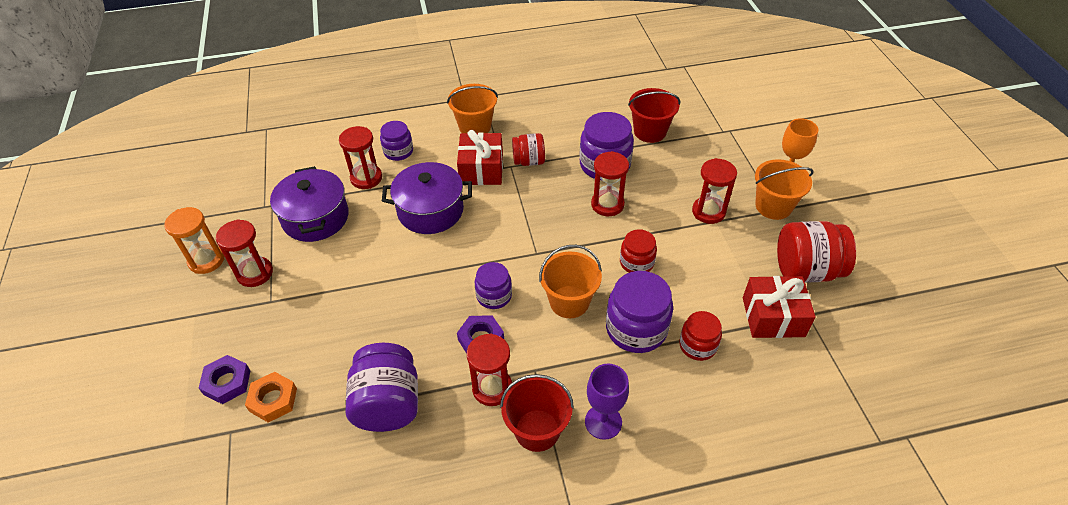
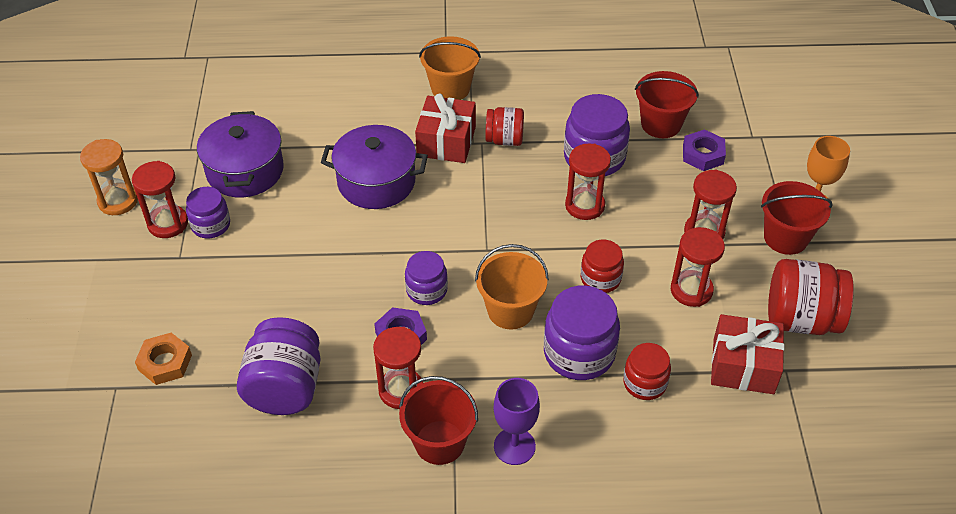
camera: 10 degrees right, 0 degrees up
(227, 382) = (120, 336): purple nut -> purple nut (703, 154)
(366, 178) = (311, 133): red hourglass -> red hourglass (691, 290)
(398, 151) = (354, 106): purple jar -> purple jar (211, 225)
(773, 206) = (785, 238): orange bucket -> red bucket

